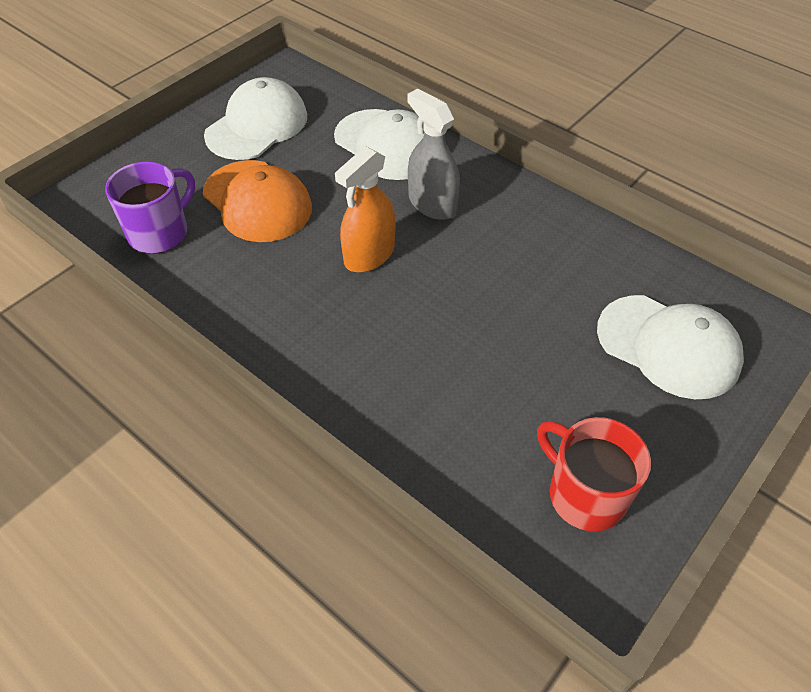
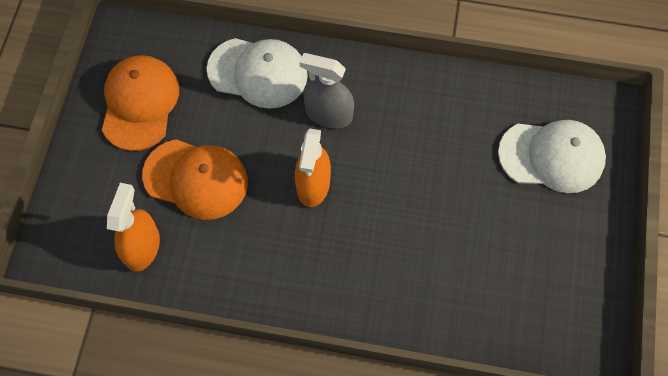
camera: 30 degrees left, 15 degrees up
(160, 233) = (142, 247): purple mug -> orange spray bottle
(257, 125) = (140, 103): white cap -> orange cap
(585, 495) = (558, 294): red mug -> none

